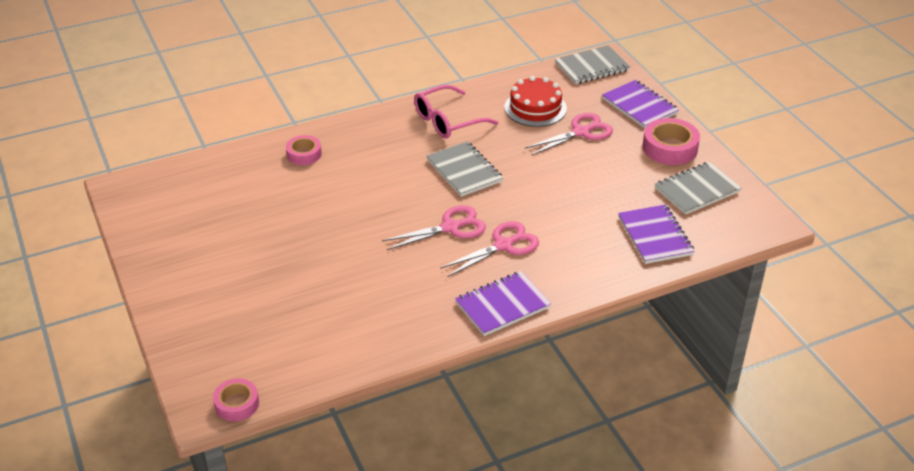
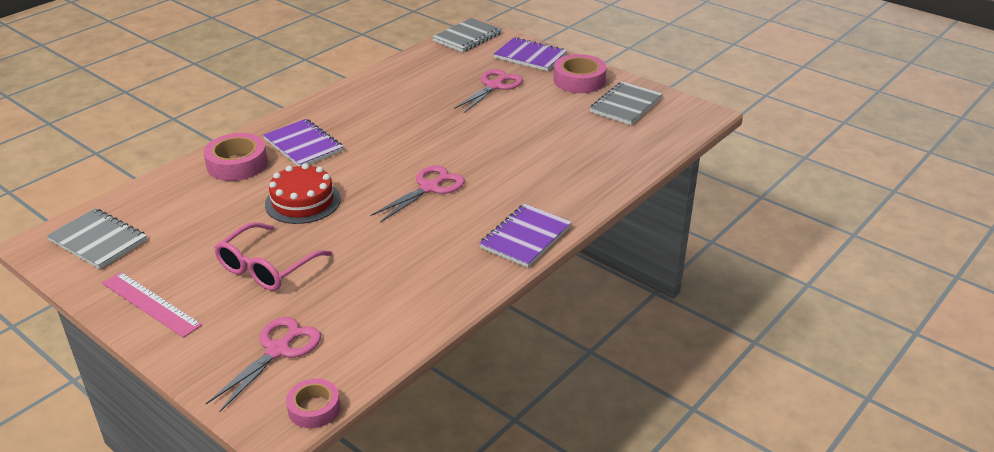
camera: 25 degrees left, 5 degrees down
(169, 269) = (151, 304): none -> pink ruler
(304, 154) = (237, 164): pink tape -> pink tape, size x1.59
(447, 121) = (365, 105): pink glasses -> pink glasses (267, 267)
(464, 171) = (409, 140): grey notebook -> grey notebook (98, 241)
(504, 245) = (490, 189): pink scissors -> pink scissors (278, 350)
(535, 108) = (439, 77): red cake -> red cake (302, 201)
(655, 236) = (618, 147): purple notebook -> purple notebook (303, 145)

